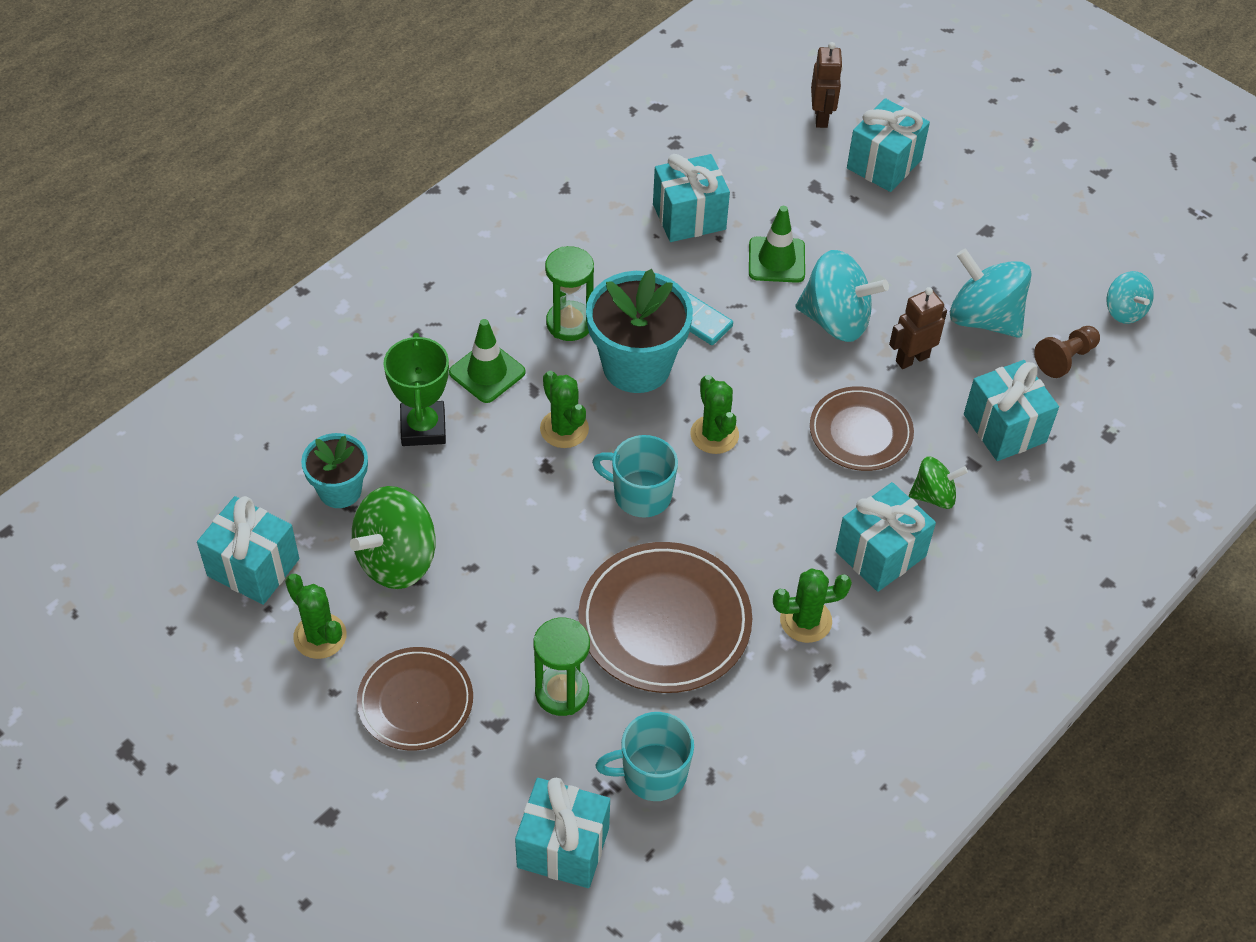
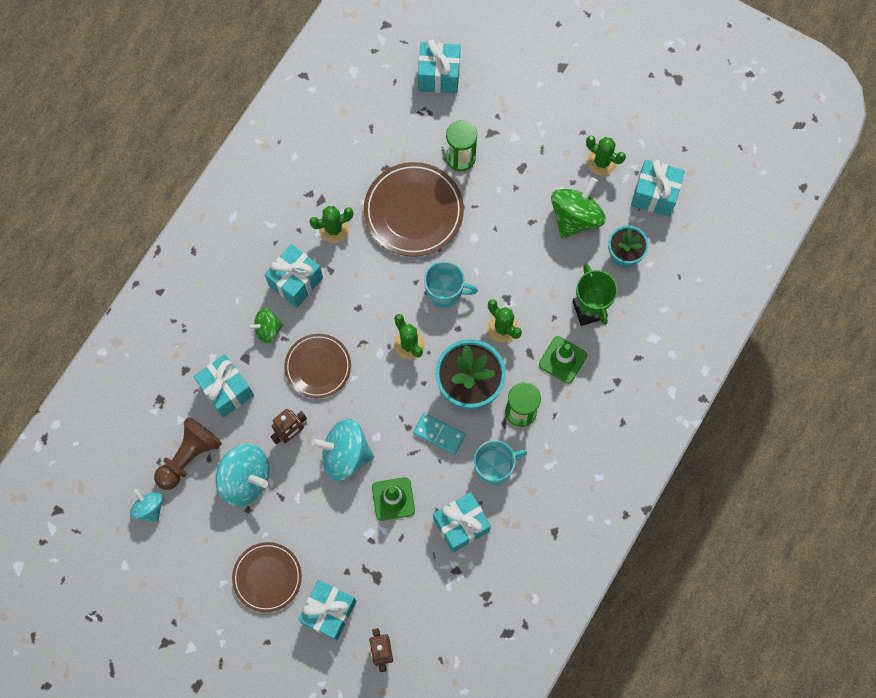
camera: 170 degrees right, 20 degrees up
(415, 701) = (537, 136): brown plate -> brown plate (267, 577)
(652, 774) = (401, 123): turquoise mug -> turquoise mug (494, 467)
(1065, 358) = (189, 456): brown pawn -> brown pawn, size x1.55

